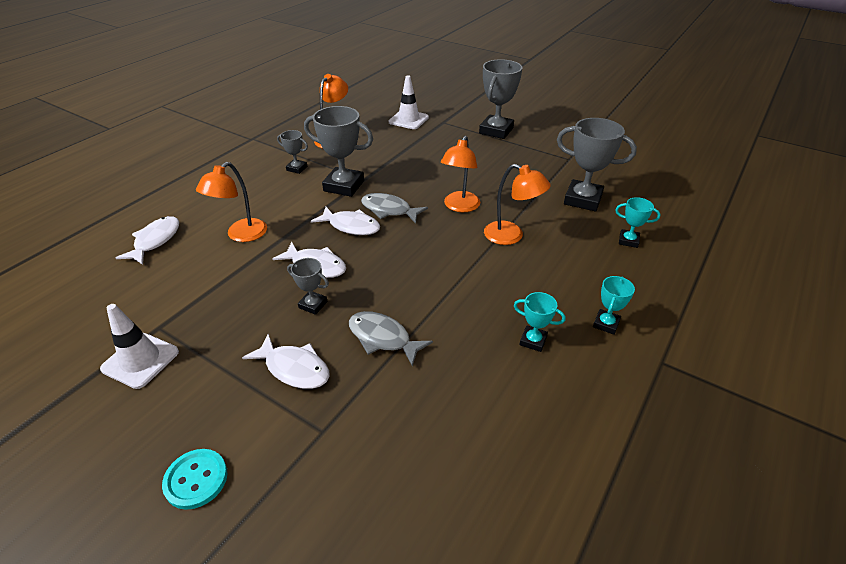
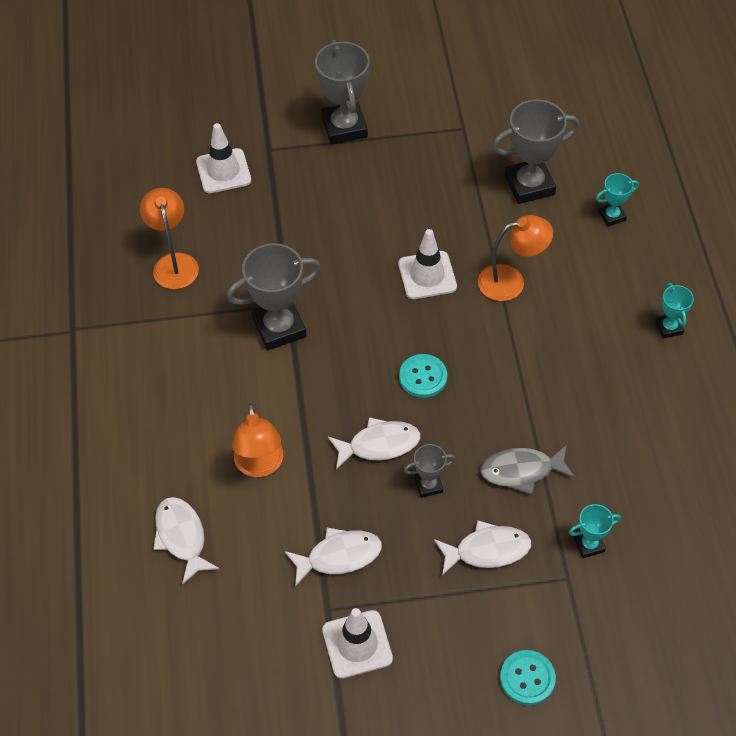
camera: 40 degrees left, 15 degrees up
(297, 168) = (194, 339): grey trophy -> none
(351, 226) = (353, 375): white fish -> white fish (339, 556)
(389, 210) = (365, 328): grey fish -> none
(390, 250) = (423, 377): none -> turquoise button
(459, 207) = (427, 275): orange lamp -> white traffic cone
(533, 341) = (632, 385): turquoise trophy -> turquoise trophy (589, 544)

